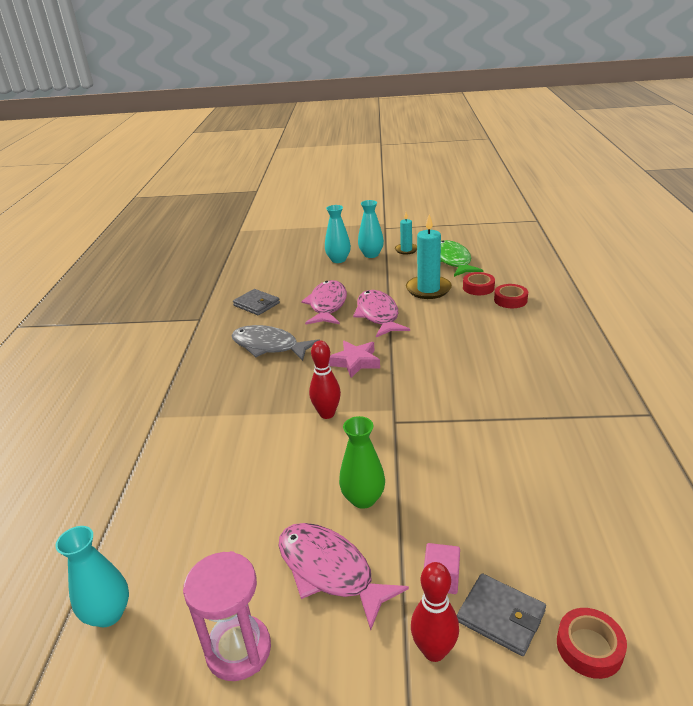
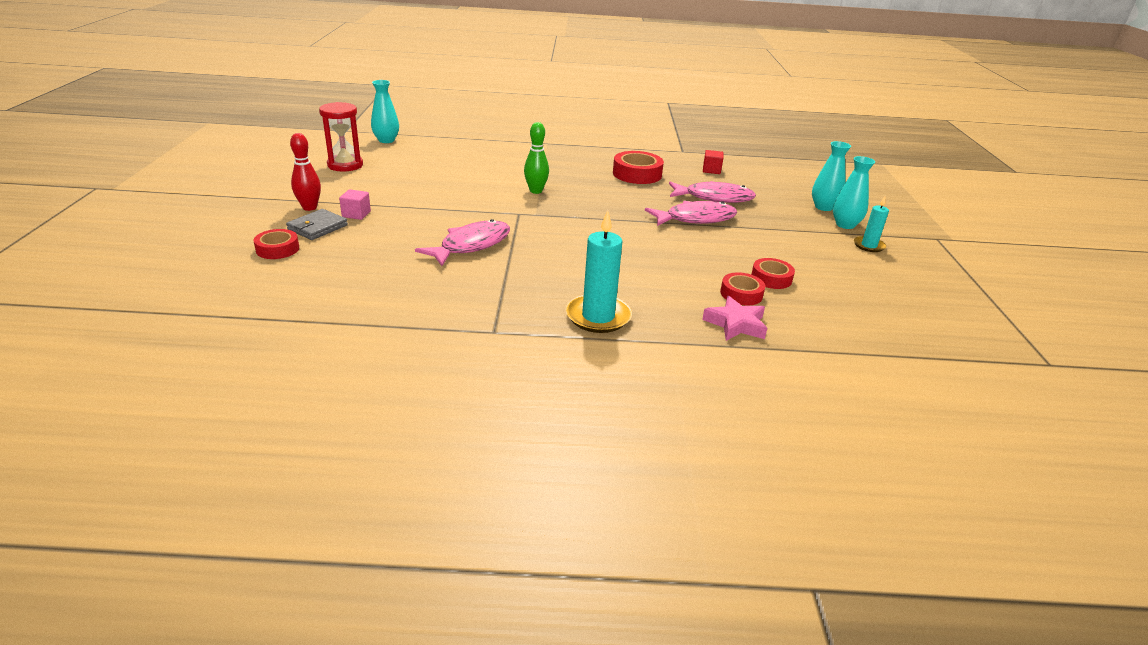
camera: 85 degrees right, 0 degrees up
(238, 650) = (345, 165): pink hourglass -> red hourglass
(256, 304) = (711, 170): grey wallet -> red cube
(269, 346) = (637, 174): grey fish -> red tape
(327, 414) = (536, 191): red bowling pin -> green bowling pin
(330, 571) = (382, 186): pink fish -> pink fish (471, 245)
(355, 362) = (609, 204): pink star -> pink star (736, 324)
(363, 499) = (437, 197): green vase -> none
(428, 289) = (759, 248): turquoise candle -> turquoise candle (598, 316)
(452, 261) = (847, 271): green fish -> none

